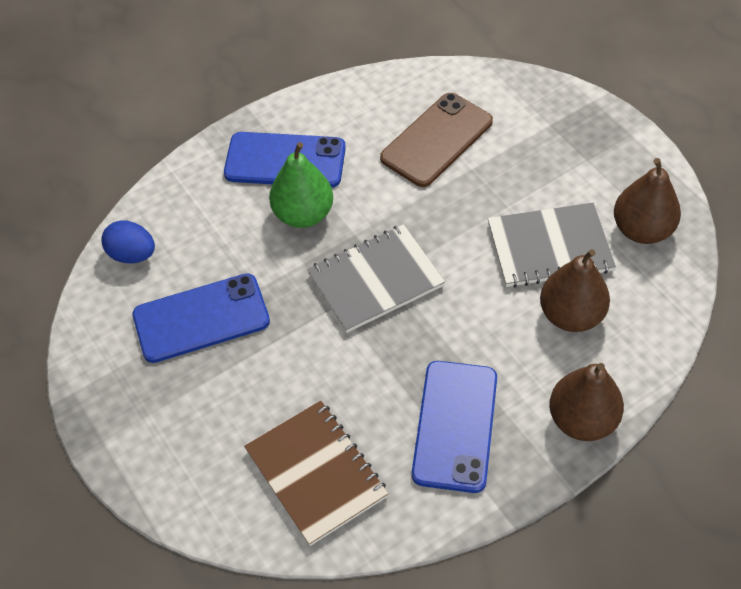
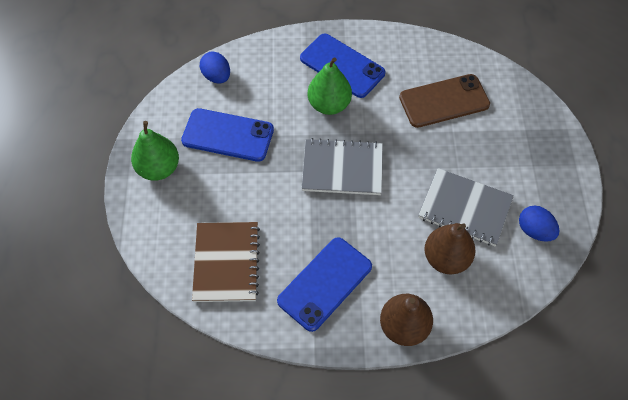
camera: 30 degrees right, 5 degrees up
(139, 409) = (159, 168): none -> green pear
(641, 230) = (534, 231): brown pear -> blue egg

